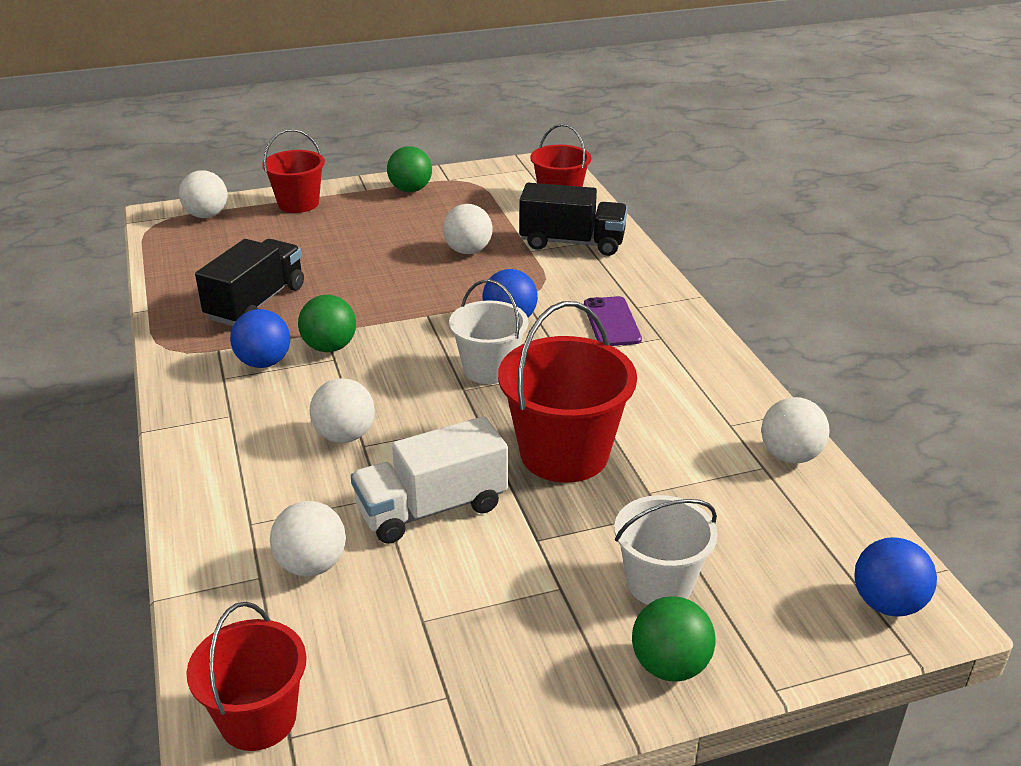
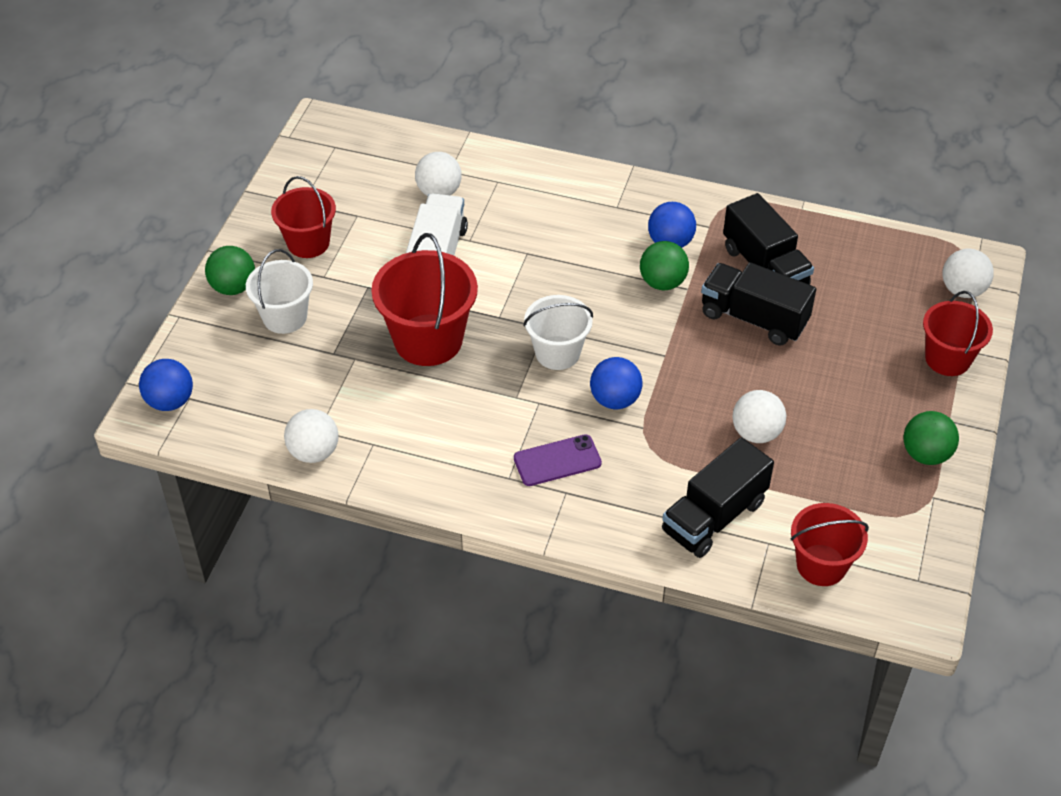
camera: 125 degrees right, 15 degrees up
(258, 719) = (355, 141): red bucket -> red bucket (308, 243)
(333, 288) = (753, 318): none -> black truck
(345, 435) = (545, 248): white ball -> none
(611, 322) = (557, 461): purple phone -> purple phone turned 45 degrees counterclockwise

